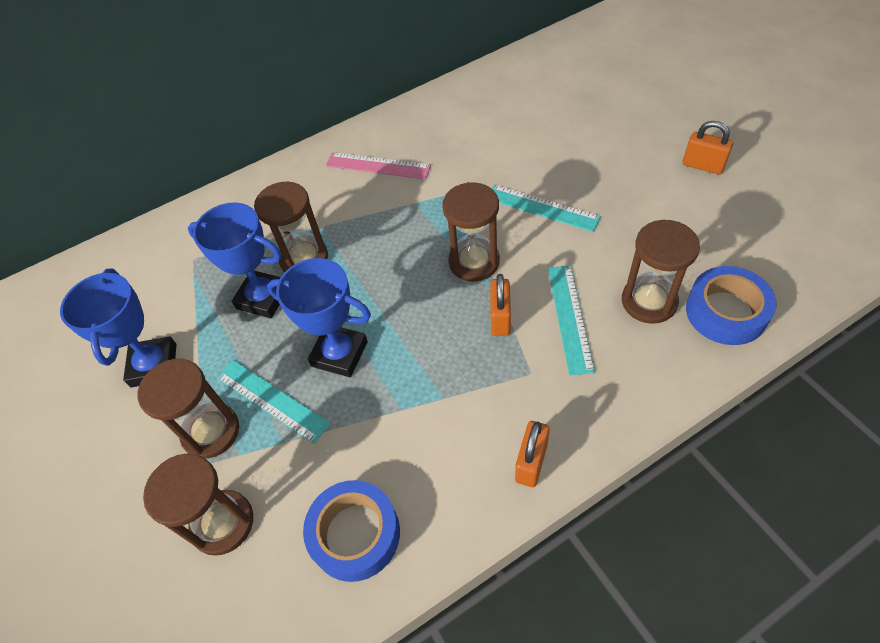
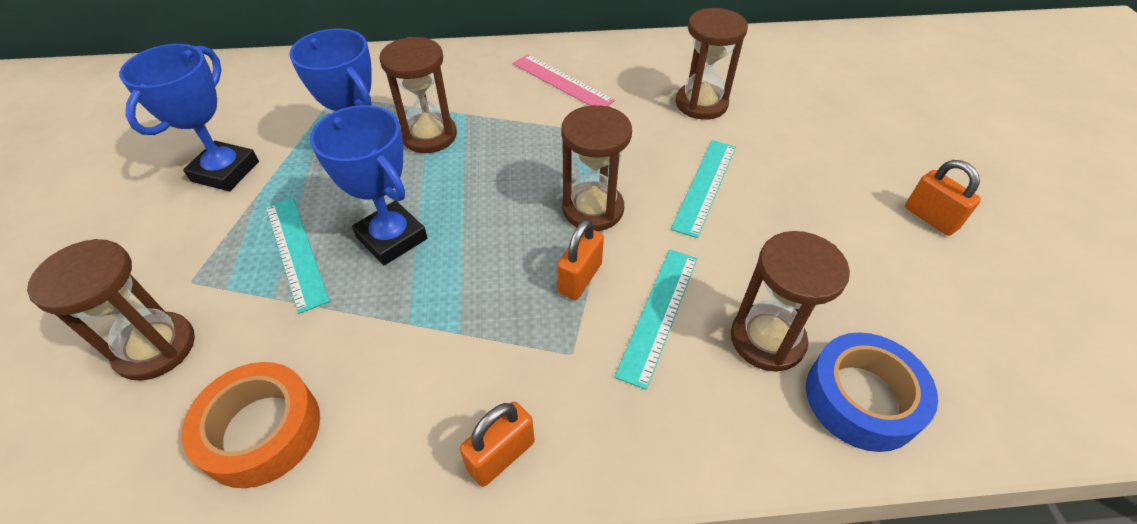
camera: 20 degrees right, 5 degrees down
(211, 432) = (220, 254): brown hourglass -> brown hourglass (701, 104)
(355, 534) = (261, 430): blue tape -> orange tape
(542, 208) = (705, 186): turquoise ruler -> turquoise ruler turned 60 degrees clockwise

